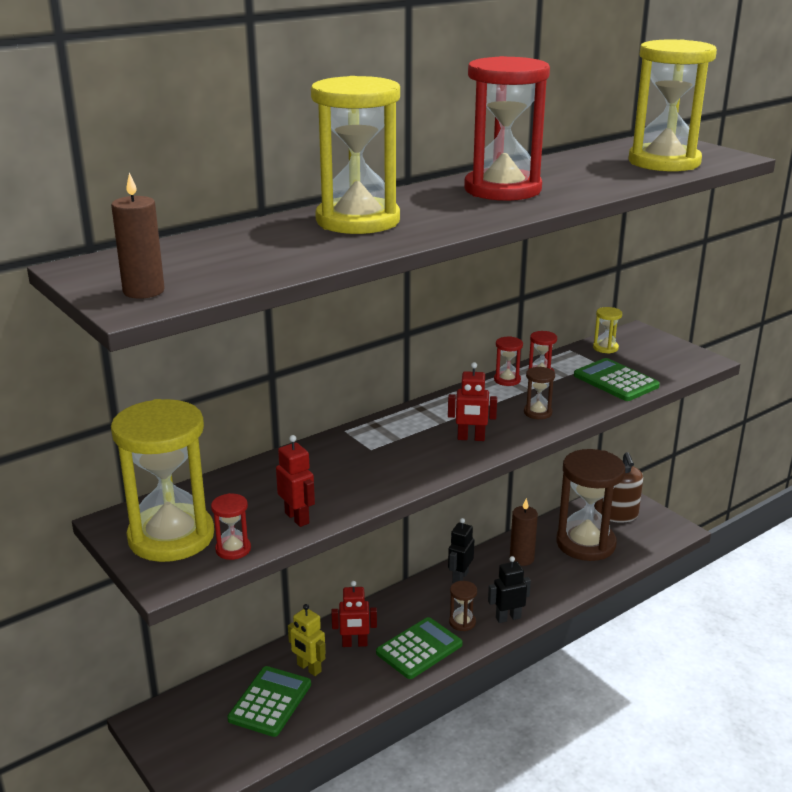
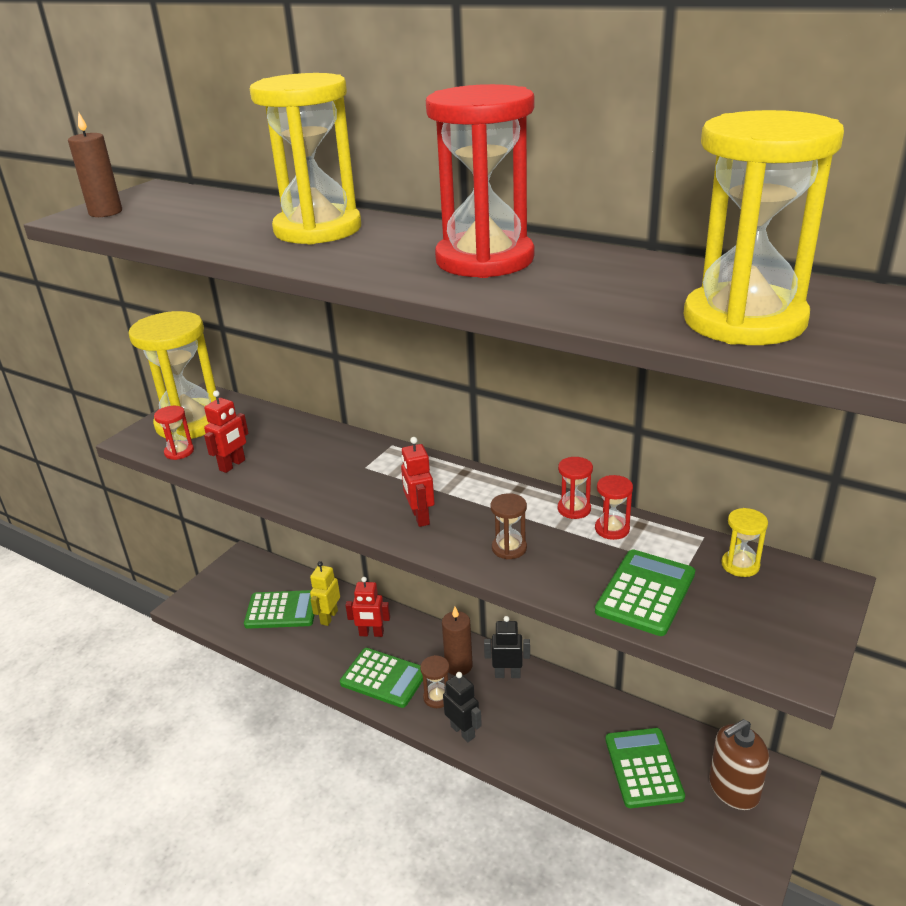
camera: 70 degrees right, 5 degrees up
(354, 644) = (371, 633): red robot -> red robot turned 60 degrees counterclockwise
(521, 558) = (573, 715): brown candle -> brown candle (458, 666)
(585, 543) = (643, 768): brown hourglass -> green calculator

